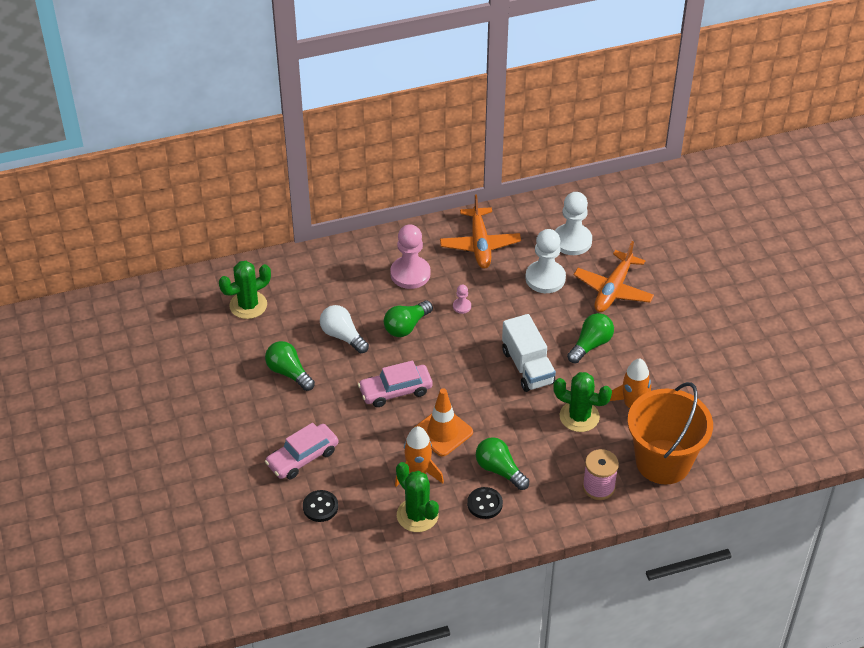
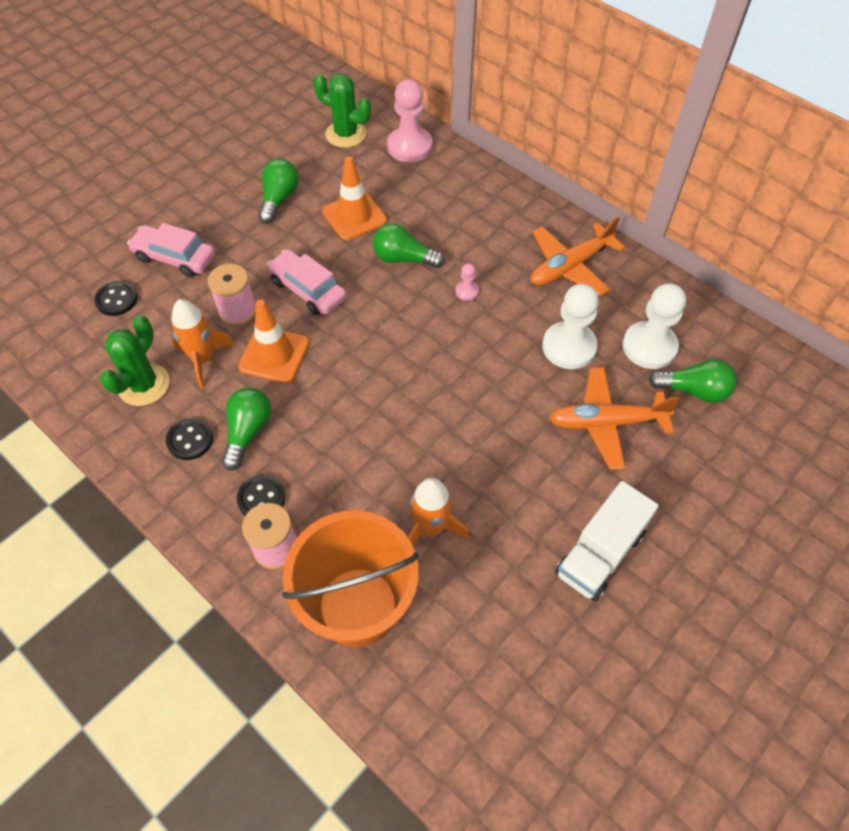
camera: 60 degrees right, 10 degrees up
(343, 336) = (354, 216): white light bulb -> orange traffic cone
(386, 438) = (238, 311): none -> pink spool
(410, 274) = (480, 229): pink pawn -> pink pawn (409, 146)
(527, 367) = (420, 390): white truck -> white truck (599, 553)
(557, 481) = (261, 498): none -> black button
(579, 416) = (377, 477): green cactus -> none
(590, 345) = (499, 438): green light bulb -> green light bulb (693, 390)

